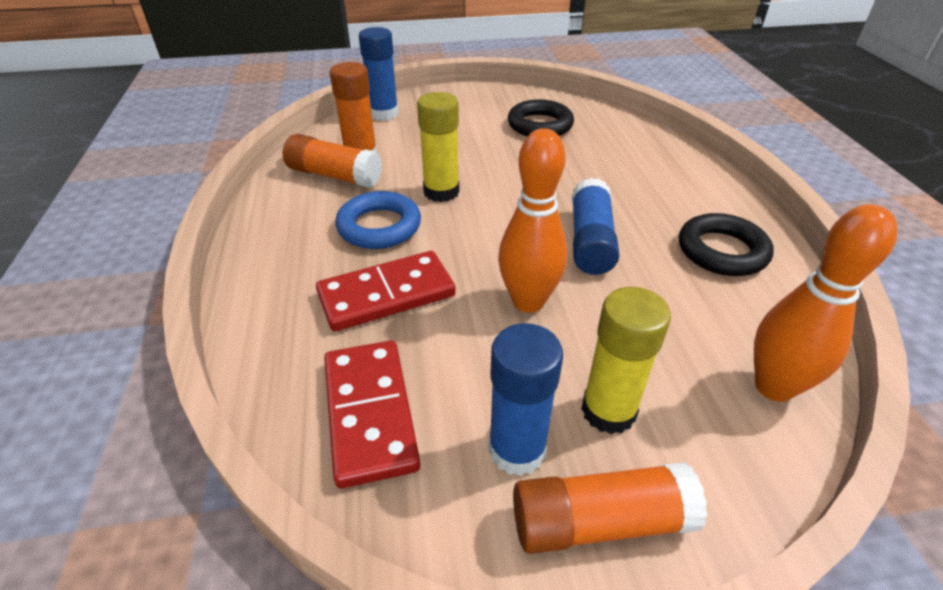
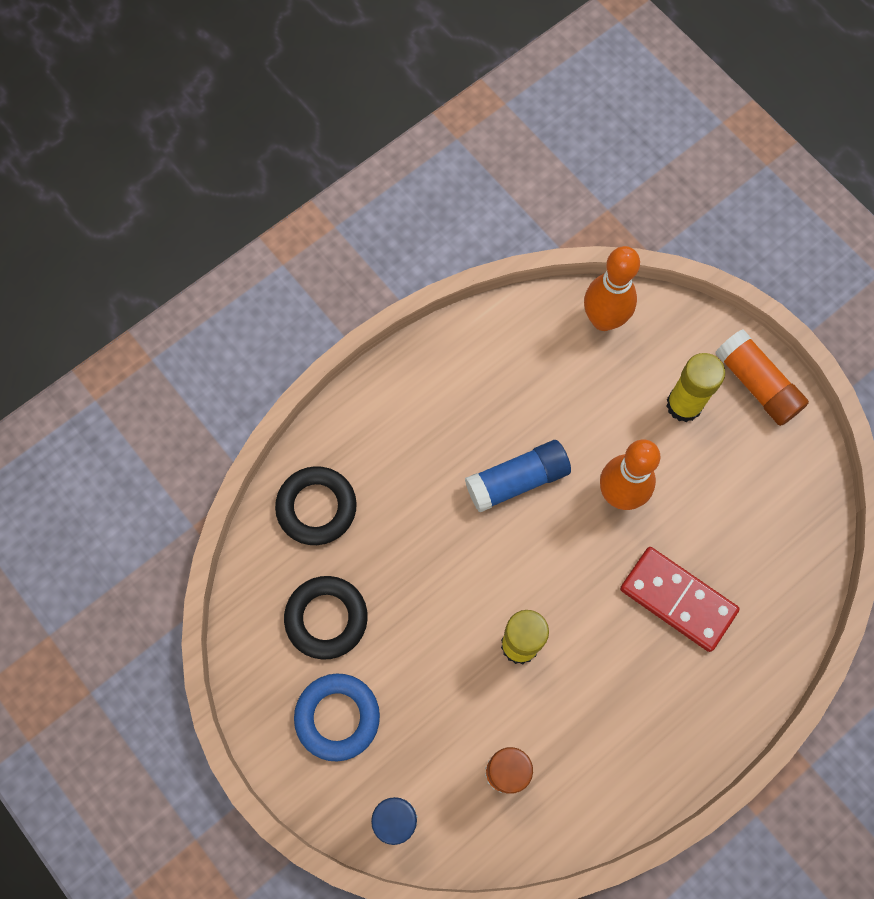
camera: 120 degrees left, 30 degrees up
(334, 176) = (555, 770): orange glue stick -> none
(370, 413) = (776, 538): red domino -> none
(379, 226) = (604, 665): blue ring -> blue ring (337, 717)
(517, 449) = (744, 443): blue glue stick -> none
(722, 251) = (471, 378): black ring -> black ring (316, 507)

